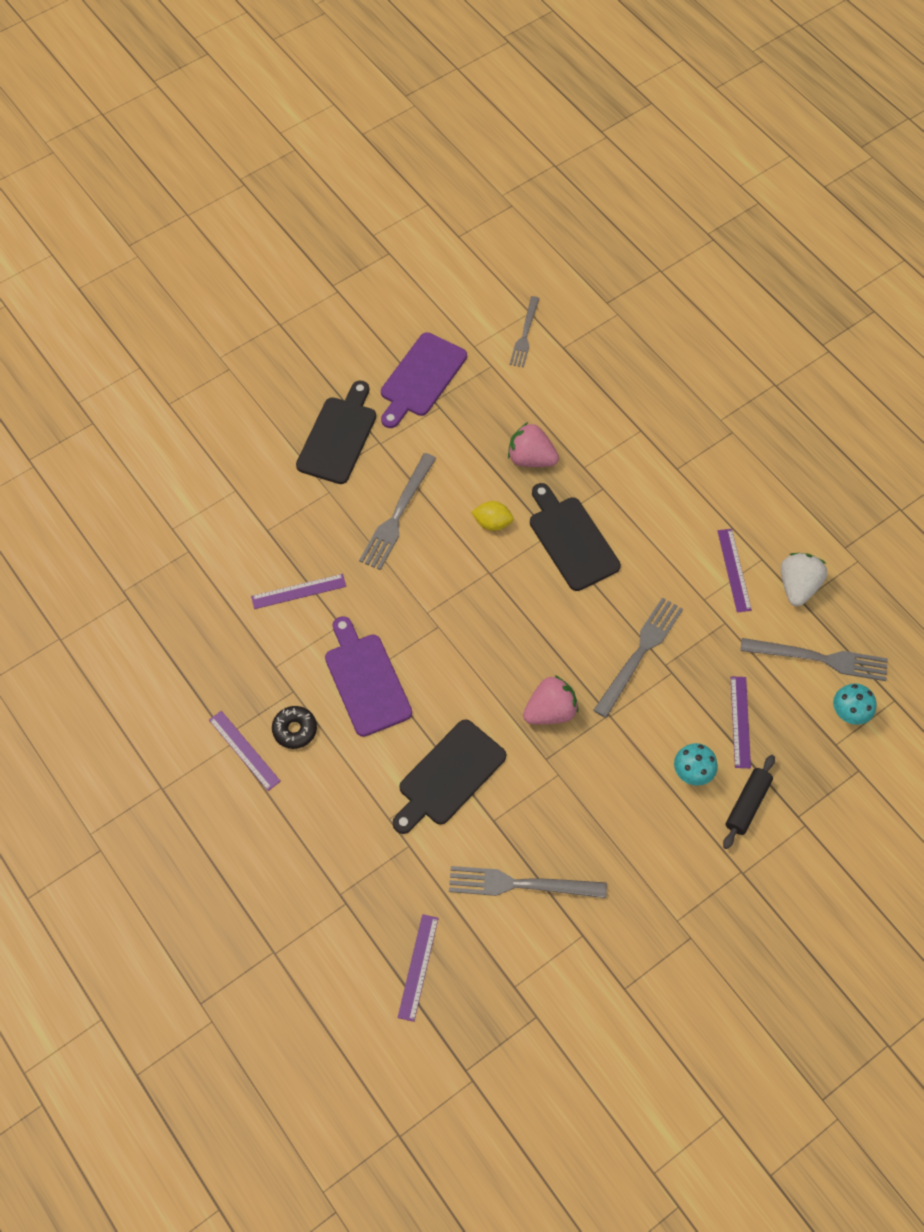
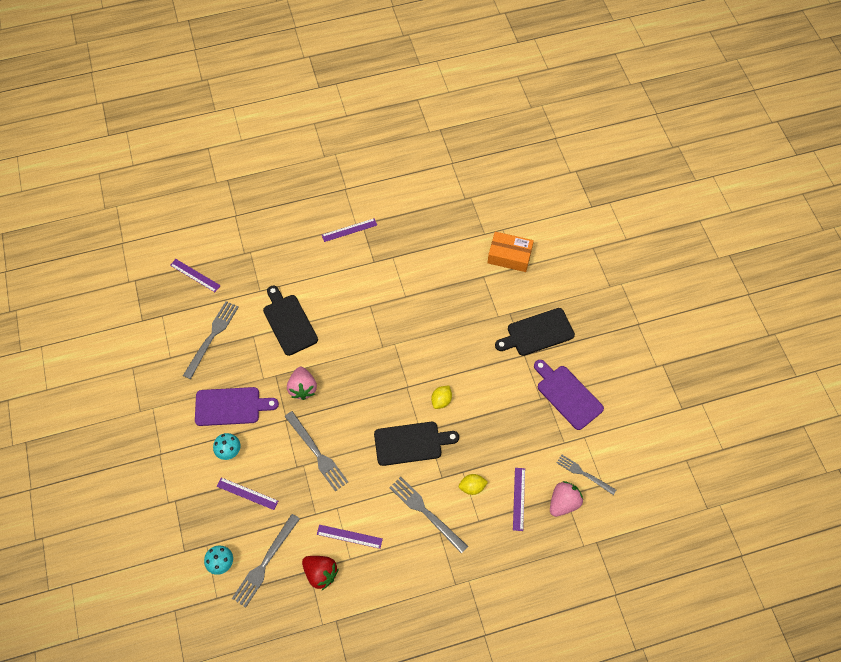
camera: 110 degrees right, 0 degrees up
(219, 506) = (509, 256): none -> orange box
(295, 730) = (350, 256): black donut -> none
(298, 591) = (435, 281): purple ruler -> purple ruler (518, 499)
(338, 436) = (537, 333): black cutting board -> black cutting board turned 120 degrees clockwise
(366, 680) = (364, 299): purple cutting board -> purple cutting board (231, 406)
(397, 515) = (467, 348): grey fork -> grey fork (426, 512)
(531, 458) = (481, 441): pink strawberry -> pink strawberry (563, 503)
(599, 450) = (472, 487): none -> yellow lemon
(747, 804) = (196, 474): black rolling pin -> none
(798, 586) = (320, 573): white strawberry -> red strawberry

